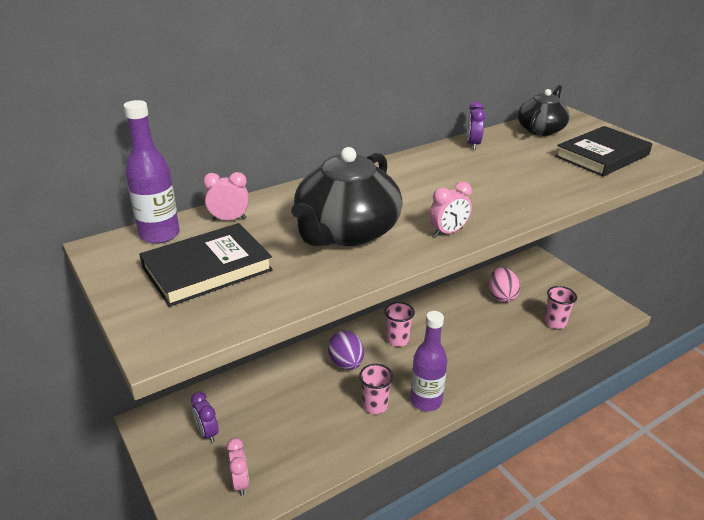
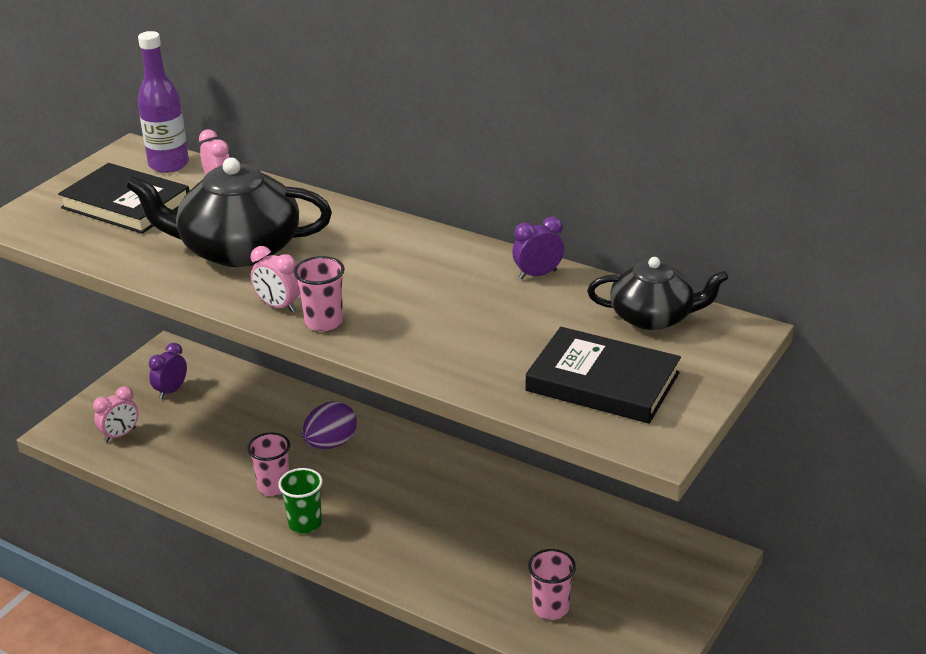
camera: 65 degrees right, 0 degrees up
(397, 340) = (402, 470): pink cup -> pink cup (324, 322)
(425, 401) = (305, 523): purple bottle -> green cup
(501, 296) = (574, 540): pink egg -> none

